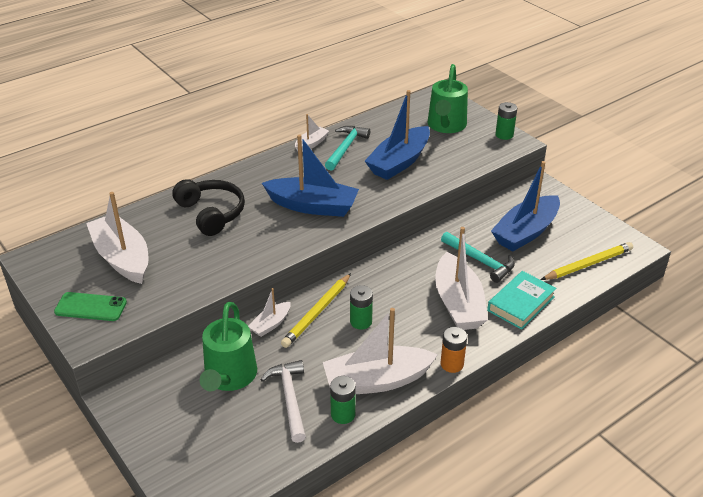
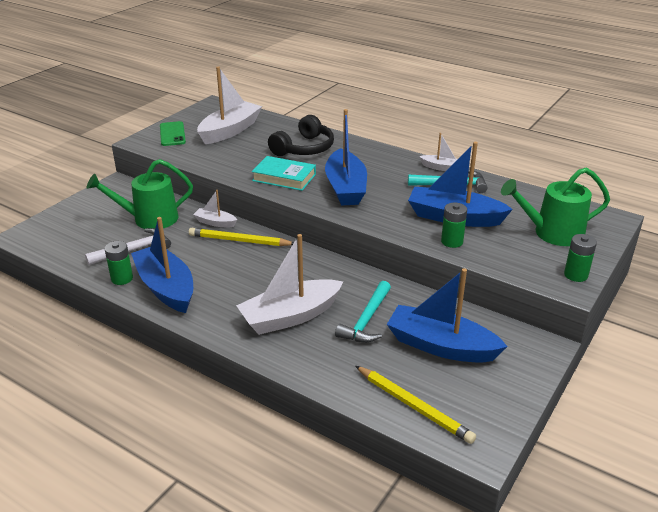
camera: 70 degrees right, 5 degrees down
(361, 322) = (237, 265): green battery -> green battery (452, 241)
(377, 380) = (166, 288): white boat -> blue boat
(452, 364) = (201, 327): orange battery -> none
(521, 304) = (311, 360): turquoise book -> turquoise book (284, 177)

